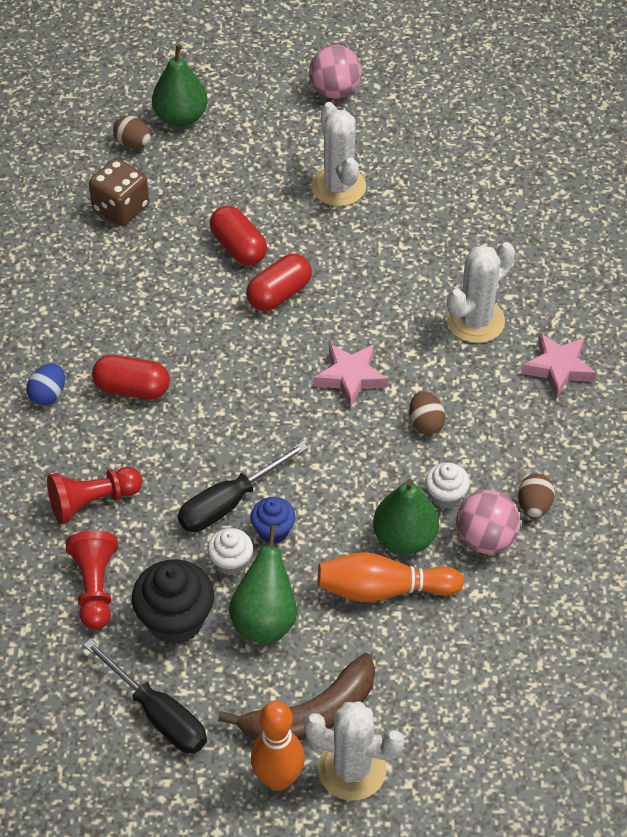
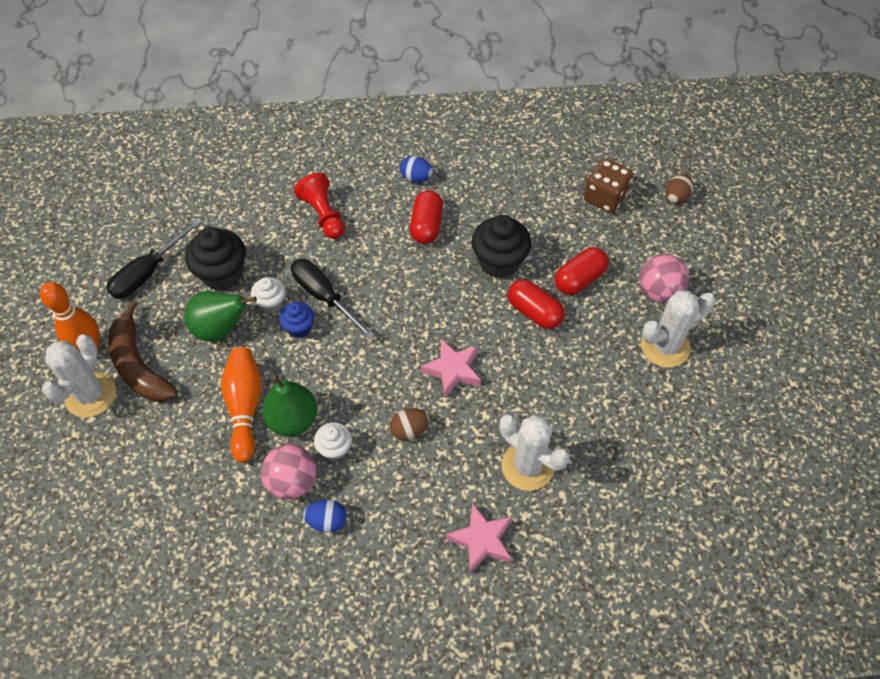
camera: 85 degrees right, 5 degrees up
(95, 587) = (251, 225): red pawn -> none
(181, 117) = (715, 225): green pear -> none
(202, 319) = (499, 262): none -> black cupcake
(335, 91) = (783, 335): pink ball -> pink ball (658, 291)
(534, 505) = (327, 521): brown egg -> blue egg

